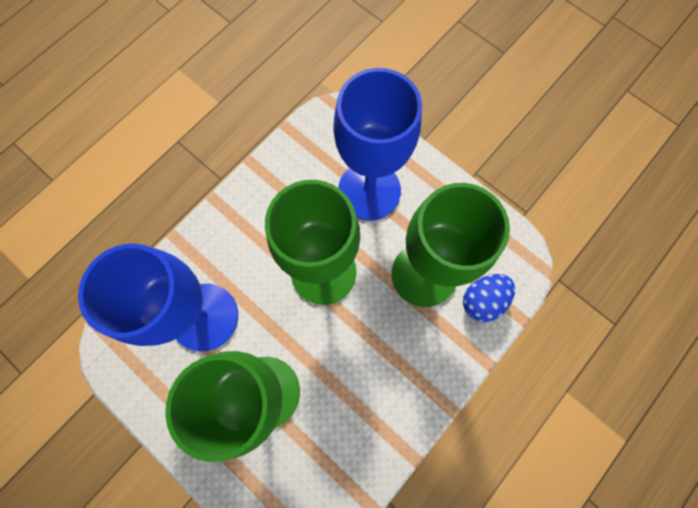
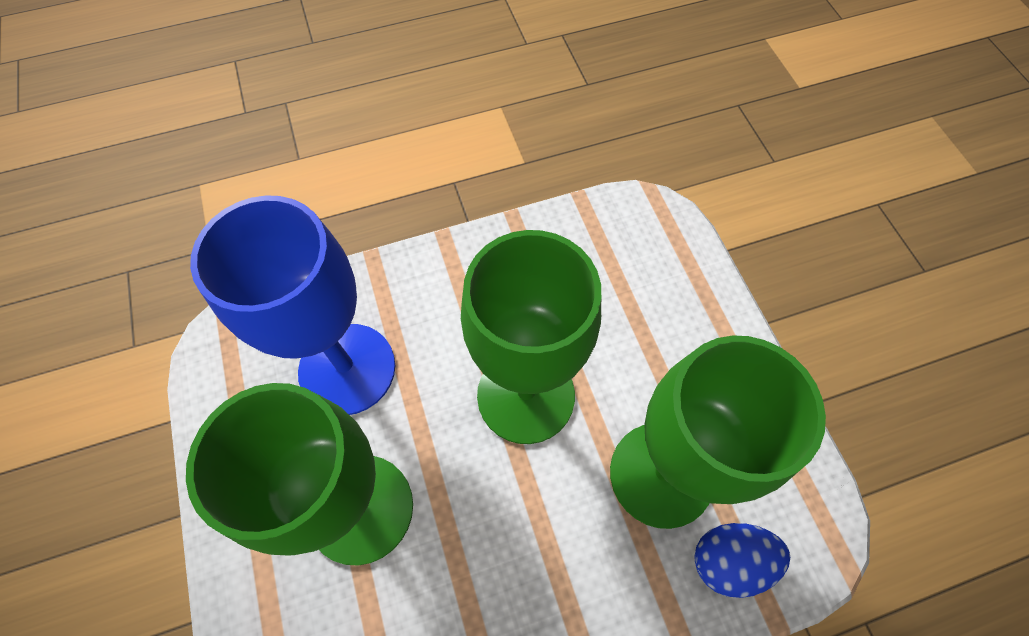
camera: 30 degrees right, 10 degrees down
(369, 190) = (643, 324): blue goblet -> none

